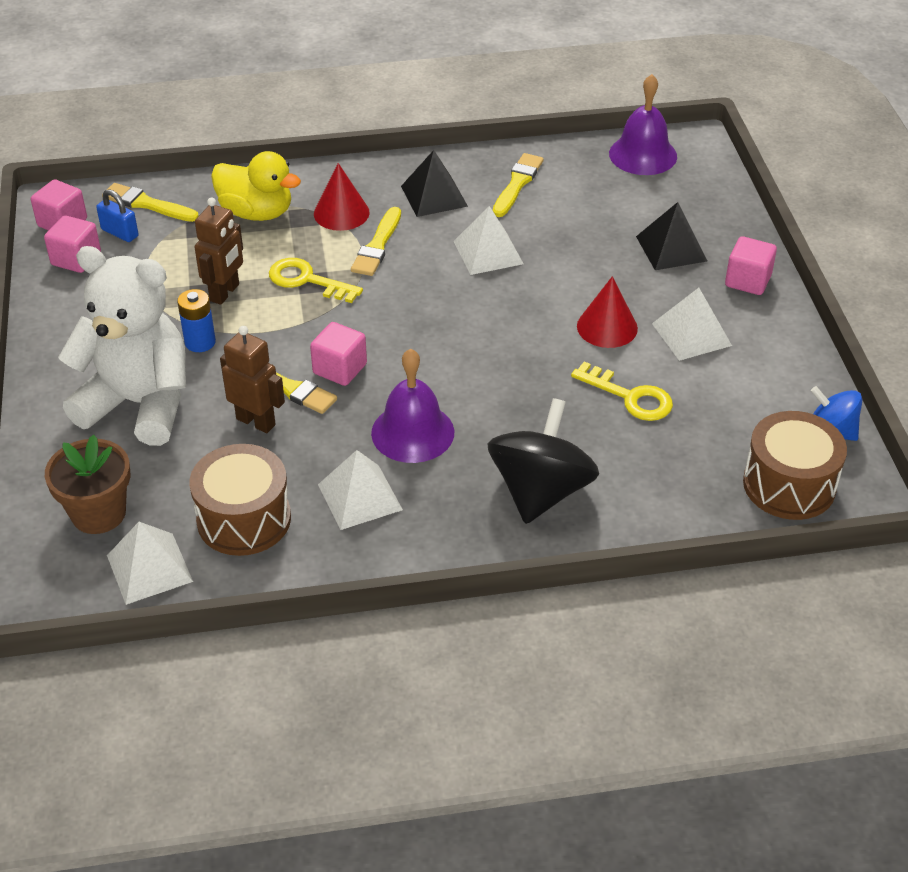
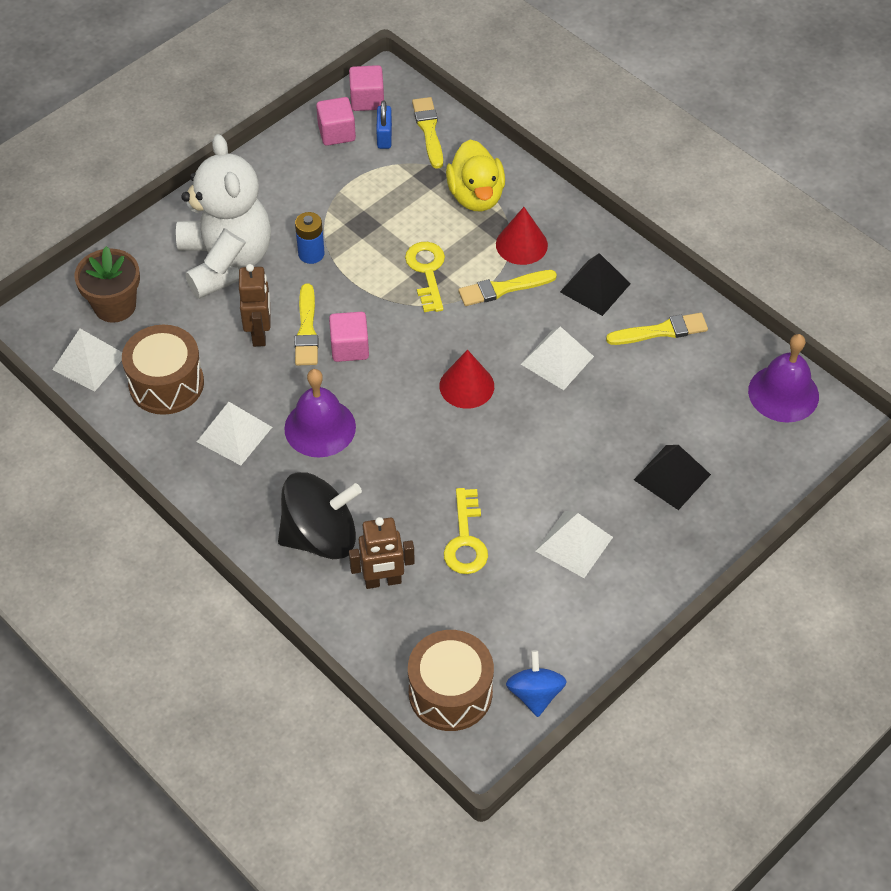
camera: 55 degrees right, 10 degrees up
(225, 293) = (373, 234): brown robot -> brown robot (383, 581)
(607, 327) = (534, 483): red cone -> red cone (466, 386)
(748, 281) = (677, 550): pink cube -> none

